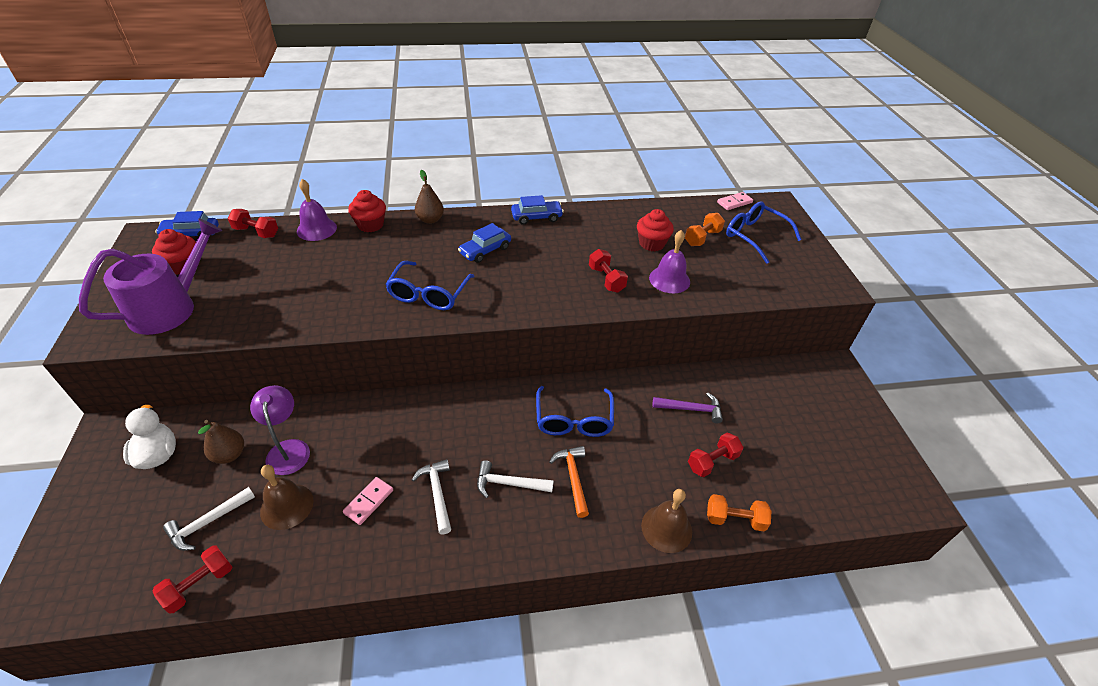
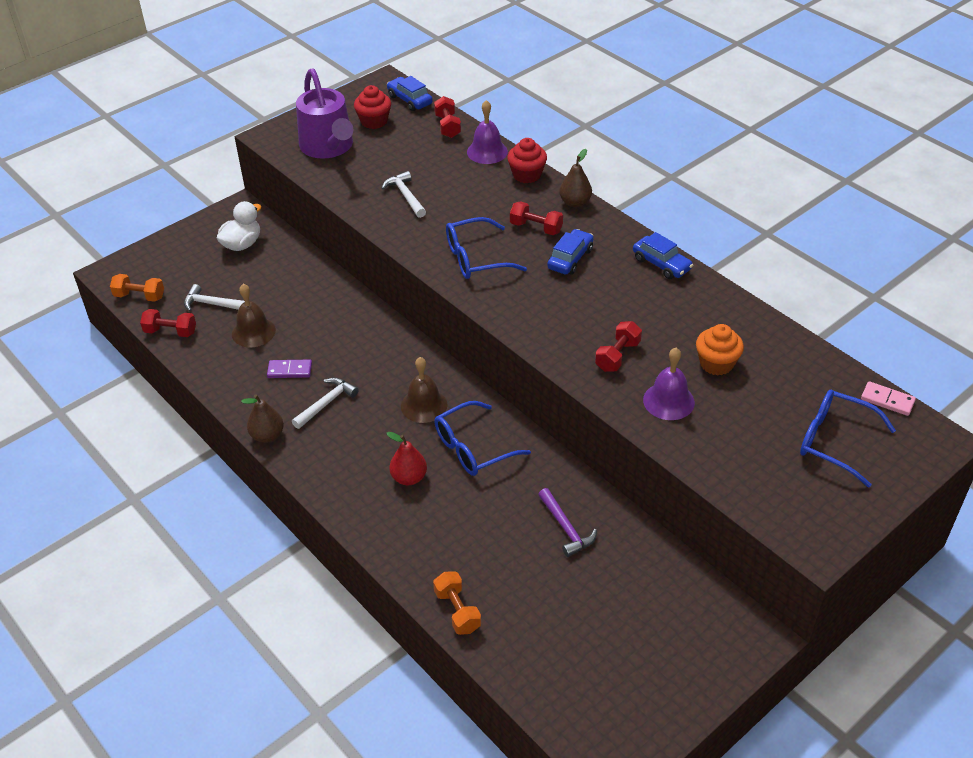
camera: 60 degrees right, 0 degrees up
(170, 308) = (328, 147): purple watering can -> purple watering can turned 60 degrees clockwise
(229, 455) = (269, 276): brown pear -> brown pear (267, 436)
(288, 449) = (298, 301): purple lamp -> none
(368, 501) = (290, 370): pink domino -> purple domino
(485, 250) = (570, 259): blue car -> blue car turned 105 degrees clockwise
(509, 484) = (370, 440): white hammer -> white hammer (405, 196)
(573, 478) = (409, 478): orange hammer -> red pear
(651, 243) = (716, 363): red cupcake -> orange cupcake
(666, 528) = (408, 564): brown bell -> brown bell (424, 405)
(702, 238) = (775, 399): orange dumbbell -> orange dumbbell (139, 296)
(712, 461) = (512, 569): red dumbbell -> red dumbbell (536, 228)
(754, 236) = (834, 441): blue glasses -> blue glasses turned 75 degrees counterclockwise

